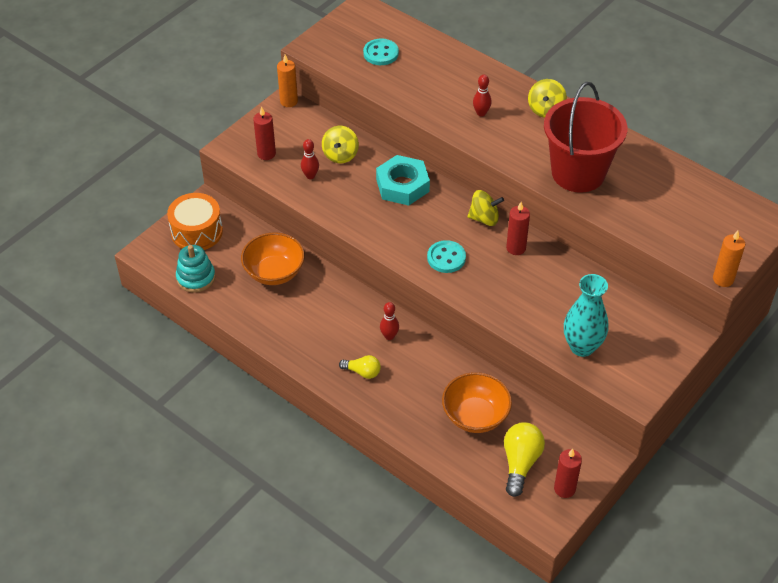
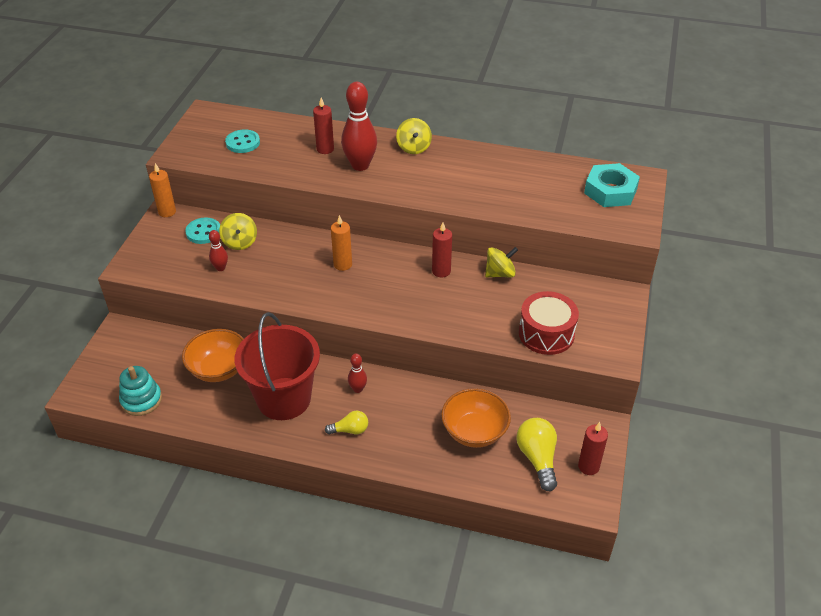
camera: 25 degrees left, 5 degrees down
(197, 232) = (122, 357): orange drum -> none
(266, 154) = (168, 262): red candle -> red candle (325, 149)
(402, 185) = (311, 251): turquoise nut -> turquoise nut (610, 191)
(446, 258) = (385, 299): turquoise button -> turquoise button (203, 232)
(481, 113) = (360, 165): red bowling pin -> red bowling pin, size x2.02
(484, 218) = (399, 256): yellow spinning top -> yellow spinning top (500, 273)
(578, 173) = (471, 188): red bucket -> red bucket (284, 399)
(582, 347) = (546, 333): turquoise vase -> red drum
(723, 279) = (641, 234): orange candle -> orange candle (343, 264)

